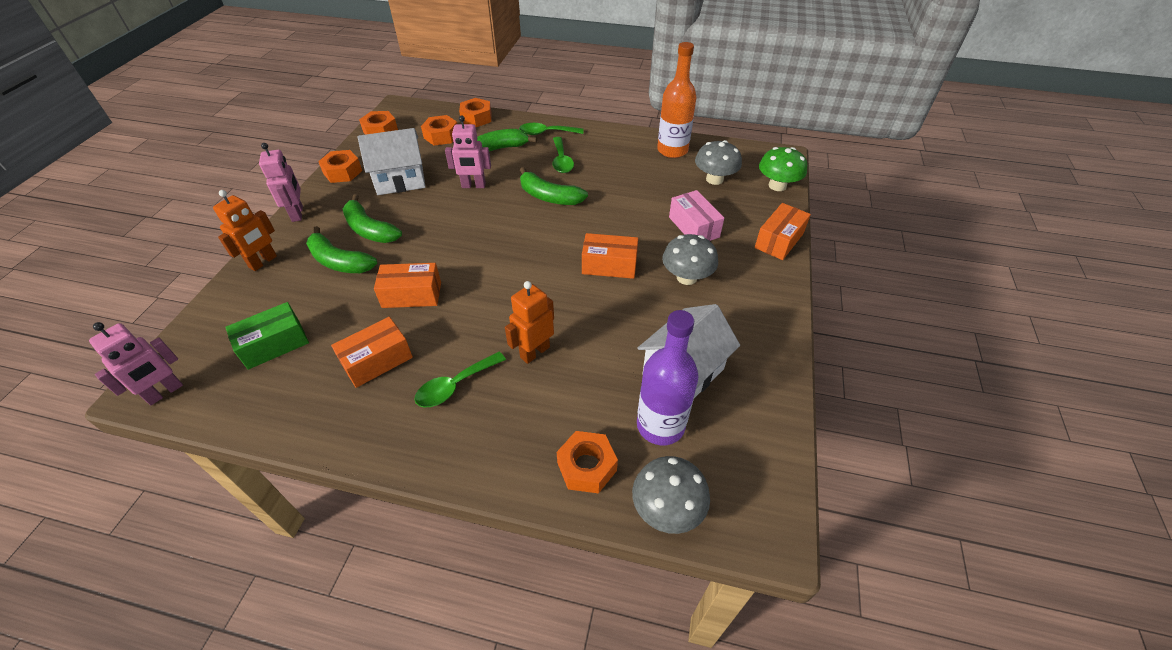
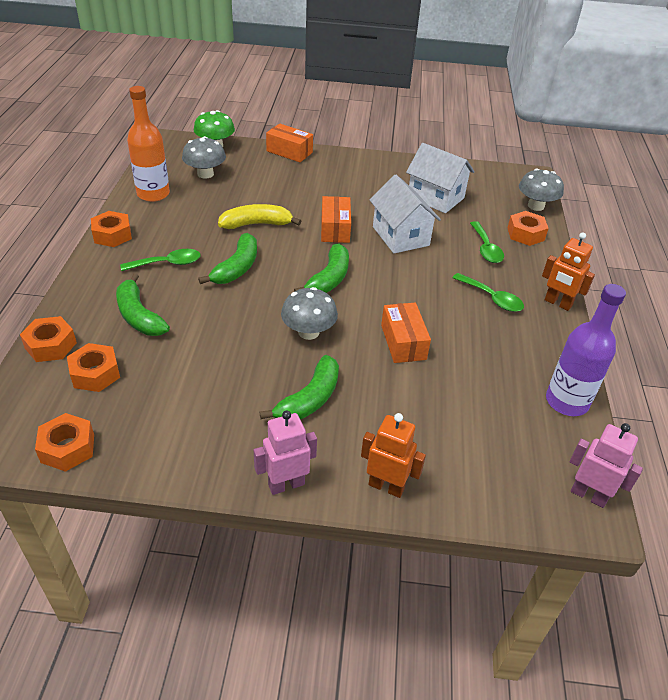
camera: 100 degrees left, 5 degrees down
(274, 344) = (499, 427): green box -> none
(339, 261) = (369, 411): green banana -> green banana (329, 279)
(342, 172) = (184, 463): orange nut -> orange nut (112, 235)
(377, 360) = (487, 348): orange box -> none
(400, 180) = (205, 394): white house -> white house (400, 236)
(473, 186) = (217, 325): pink robot -> none
(534, 352) = (443, 261): orange robot -> orange robot (557, 303)
(546, 133) = (103, 279): green spoon -> green spoon (486, 248)
(620, 210) = (256, 224): none -> yellow banana
(660, 425) = (482, 207): purple bottle -> purple bottle (566, 402)
(686, 277) = (341, 193): grey mushroom -> grey mushroom (308, 332)
(694, 227) = (277, 187): pink box -> none

